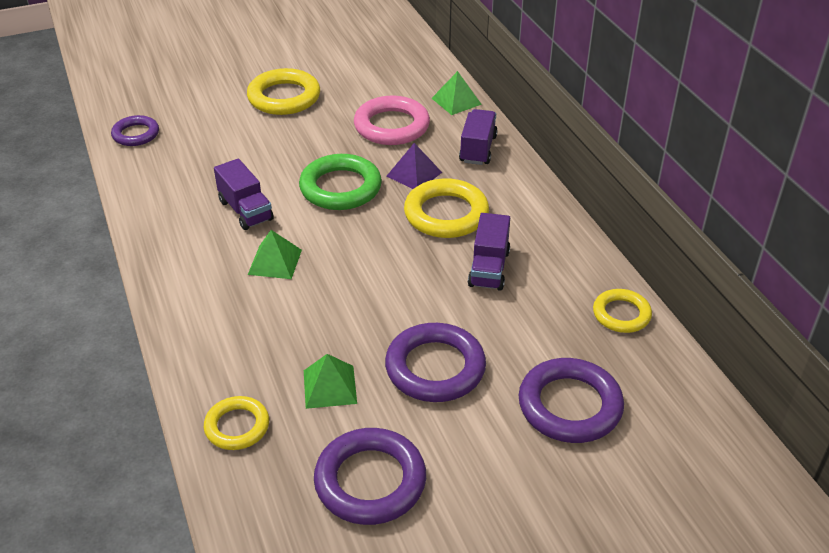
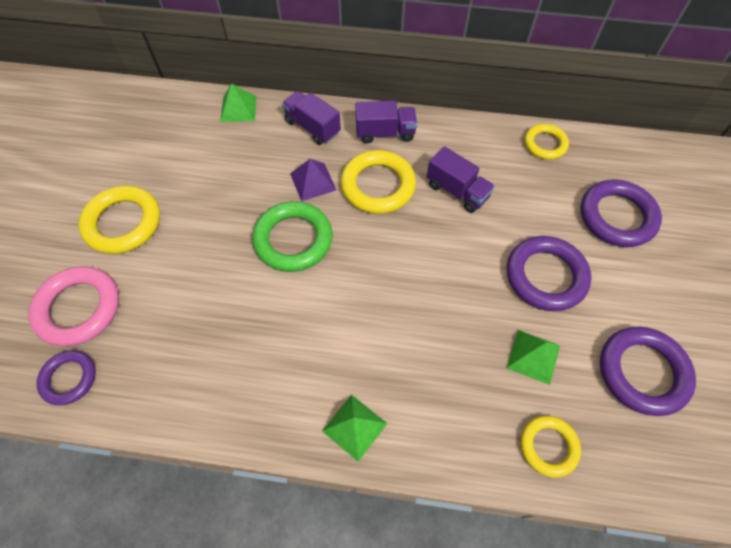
camera: 60 degrees left, 20 degrees up
(245, 210) = (272, 326): purple truck -> purple truck (385, 133)
(275, 262) = (360, 332): green pyramid -> green pyramid (354, 427)
(391, 126) = (236, 165): pink ring -> pink ring (79, 308)

